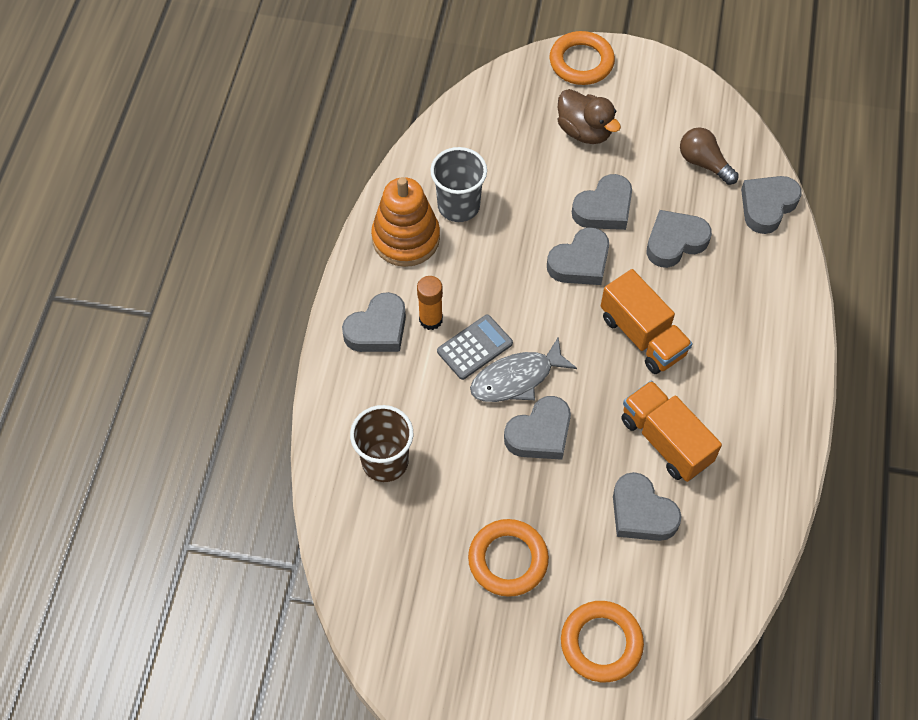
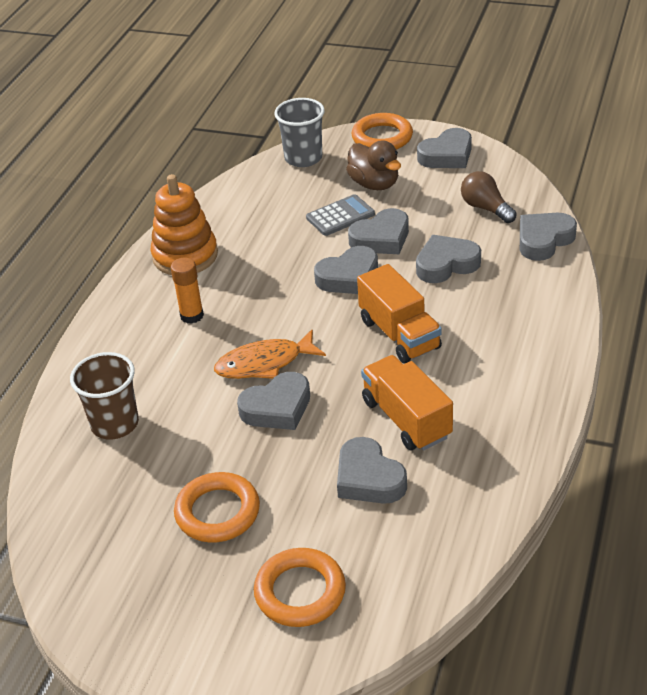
camera: 10 degrees right, 20 degrees down
(378, 329) = (138, 321): grey heart -> grey heart (447, 155)
(458, 206) = (241, 234): grey cup -> grey cup (303, 158)
(475, 347) = (229, 338): grey calculator -> grey calculator (340, 216)
(516, 378) = (264, 363): grey fish -> orange fish

